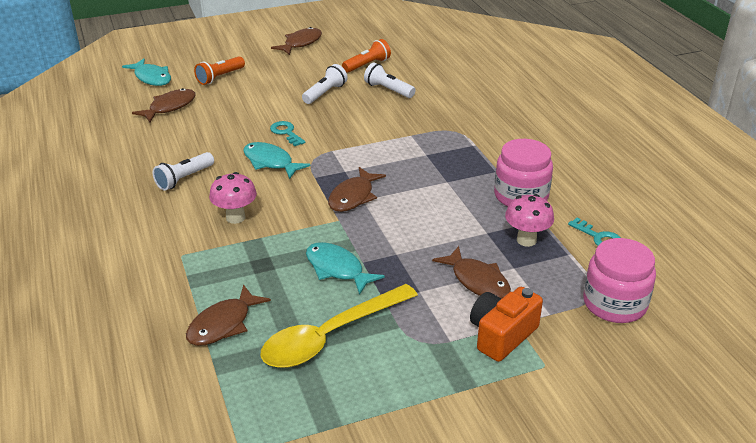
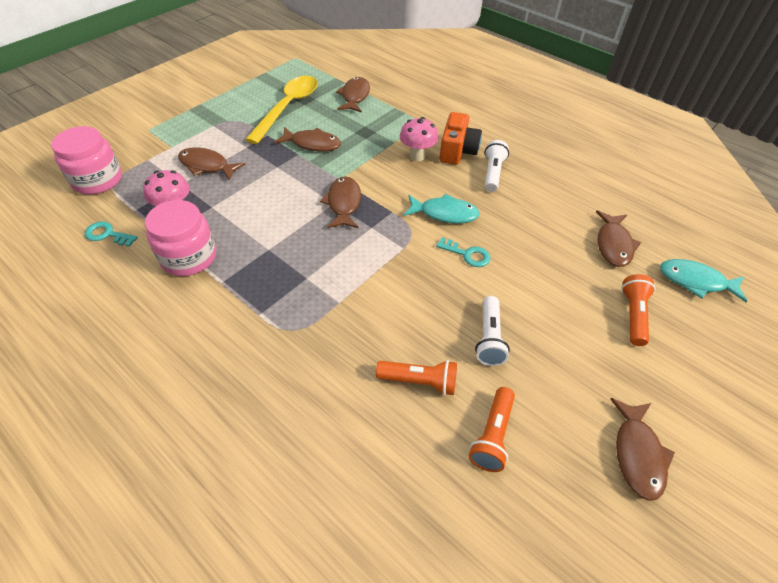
camera: 150 degrees right, 15 degrees up
(337, 269) = (312, 144): turquoise fish -> brown fish
(388, 90) = (420, 381): white flashlight -> orange flashlight
(502, 335) = (180, 137): orange camera -> orange camera (457, 151)

